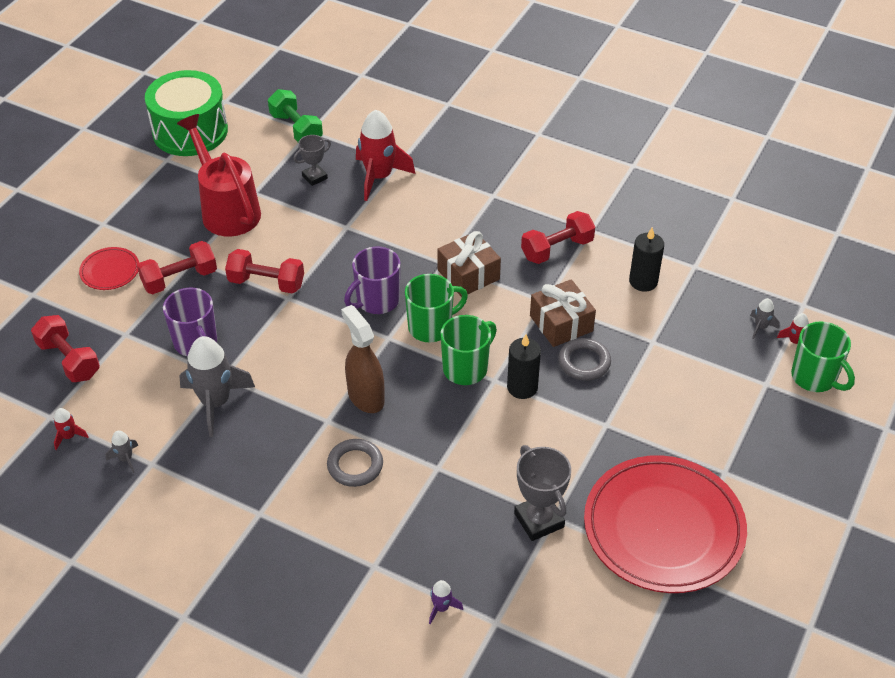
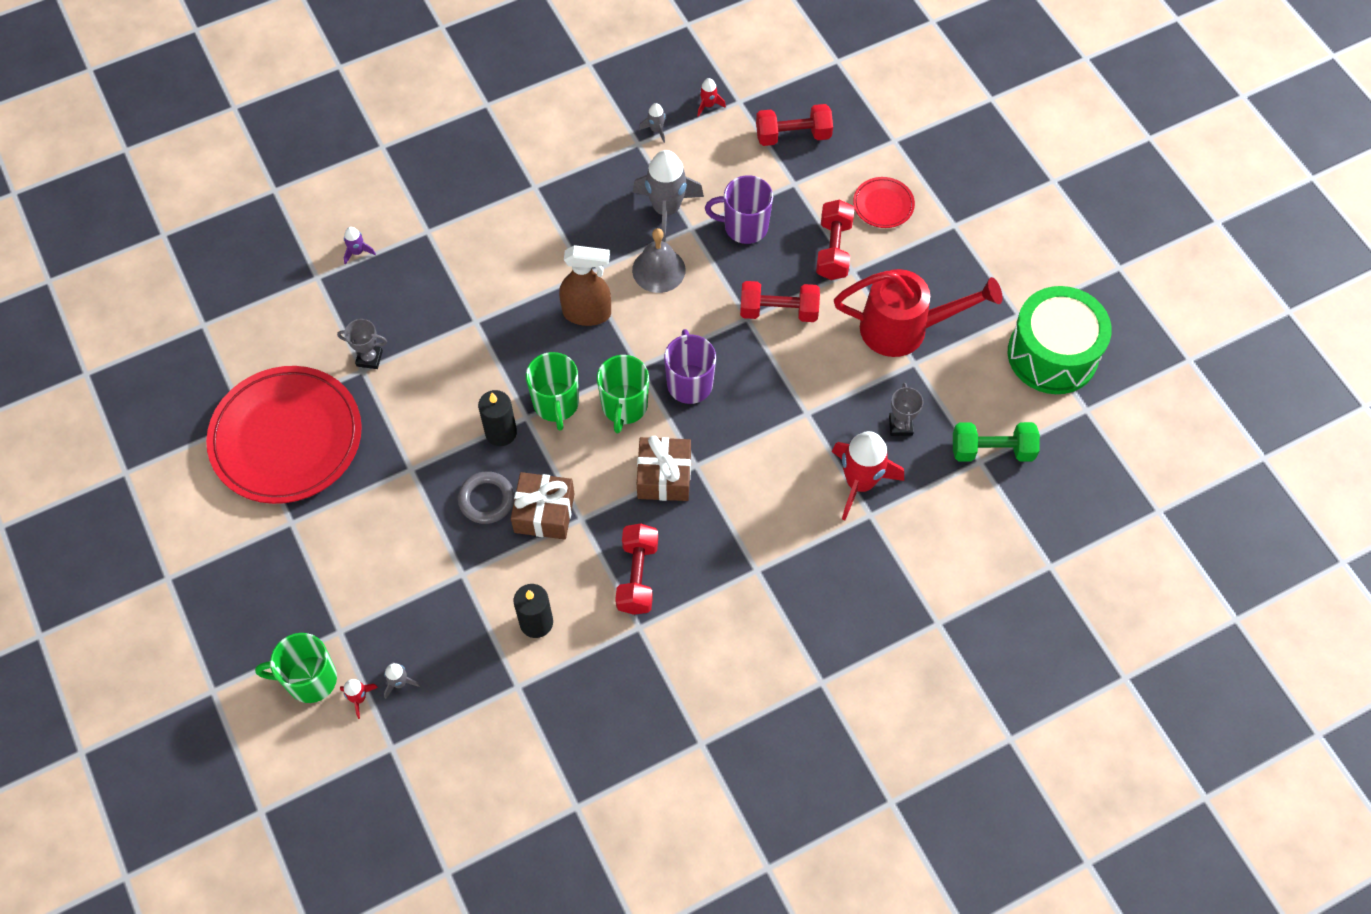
camera: 125 degrees right, 15 degrees up
(266, 283) = (778, 311): red dumbbell -> red dumbbell turned 45 degrees clockwise
(284, 374) = (658, 270): none -> grey bell
(355, 465) = (525, 268): grey ring -> none
(539, 520) = (369, 358): grey trophy -> grey trophy, size x0.63

